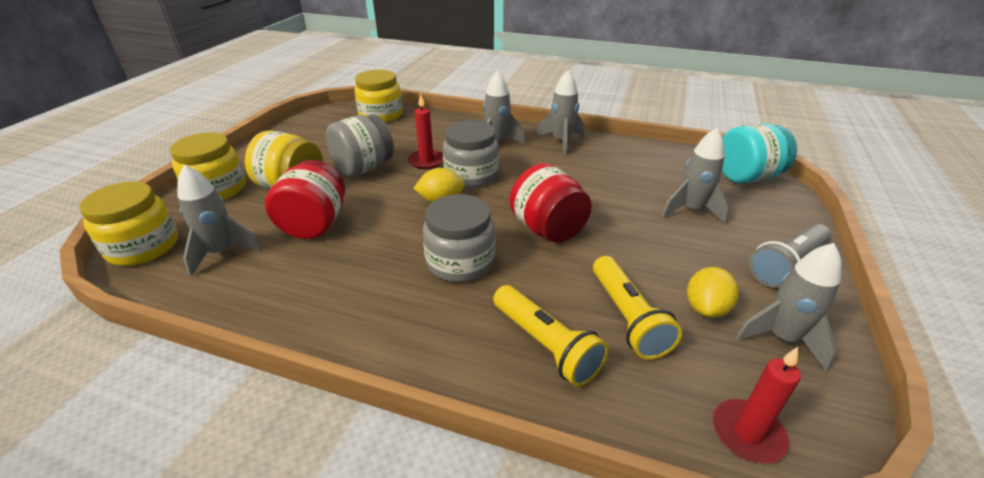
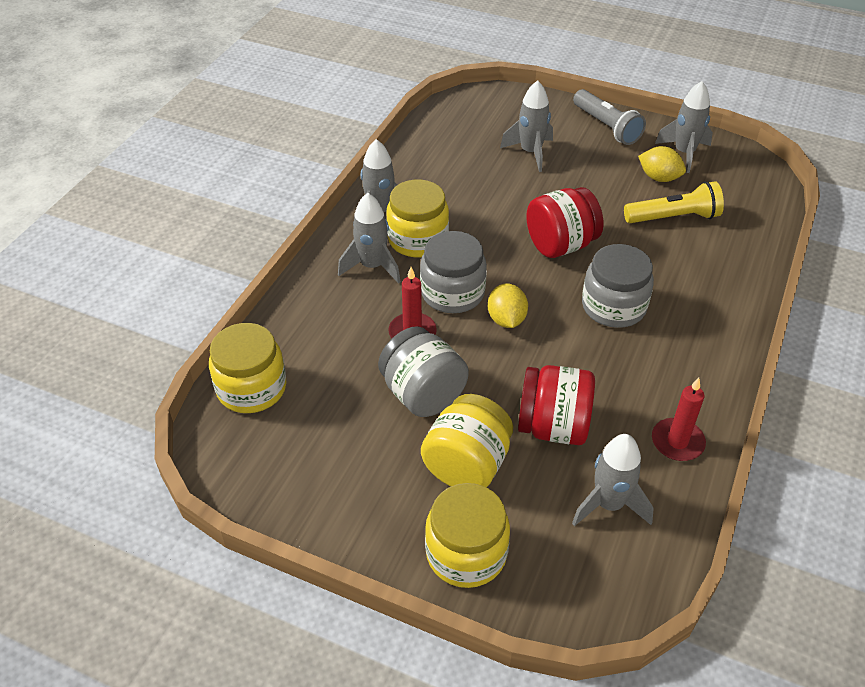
camera: 85 degrees left, 10 degrees up
(143, 247) = (601, 594): yellow jar -> yellow jar (418, 239)
(545, 345) = (708, 263): yellow flashlight -> none
(747, 177) = (475, 107): turquoise jar -> none
(747, 433) = (763, 190): red candle -> red candle (677, 442)

